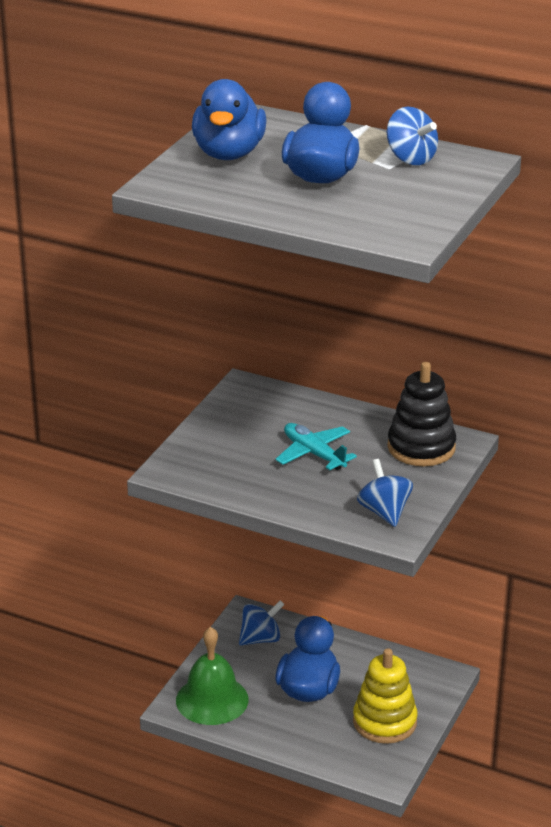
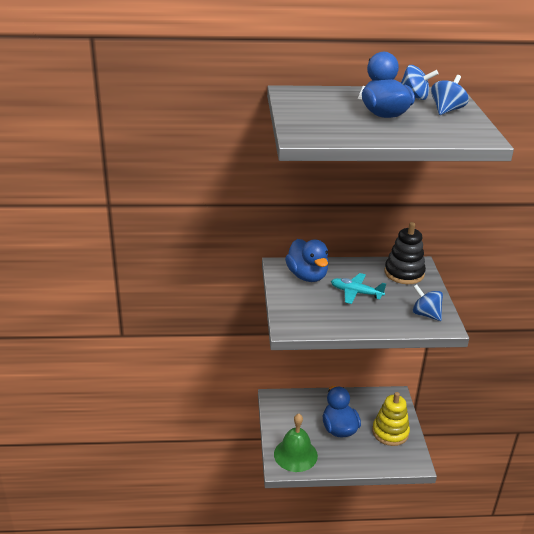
camera: 30 degrees left, 0 degrees up
(229, 154) = (314, 112): blue duck -> blue duck (307, 276)
(261, 639) = (292, 409): blue spinning top -> blue spinning top (446, 110)

